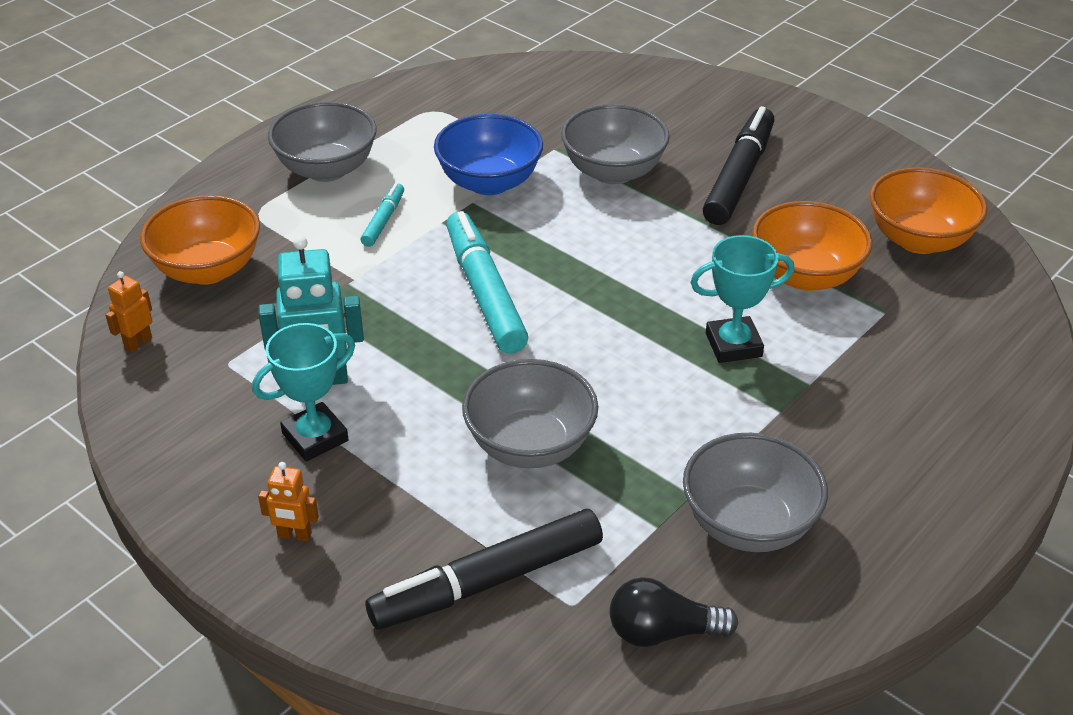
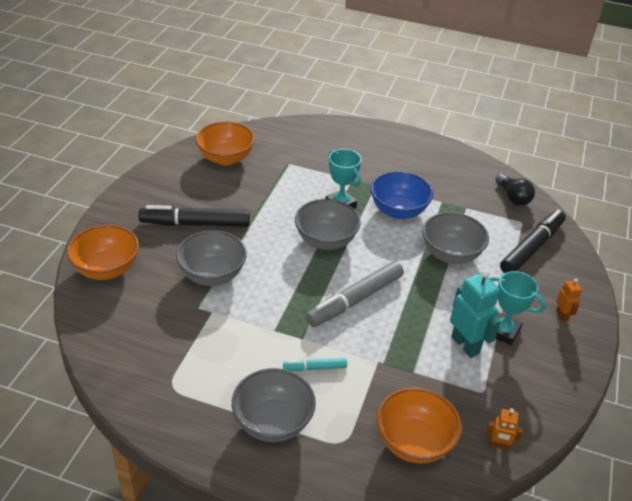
camera: 115 degrees left, 0 degrees up
(484, 292) = (355, 300): turquoise marker -> grey marker
(487, 582) = (531, 247): black marker -> black marker turned 90 degrees counterclockwise
(489, 182) = (249, 328): blue bowl -> blue bowl (398, 211)
(748, 524) = (445, 185): grey bowl -> grey bowl (326, 240)
(805, 276) = (274, 189): orange bowl -> orange bowl (107, 269)

